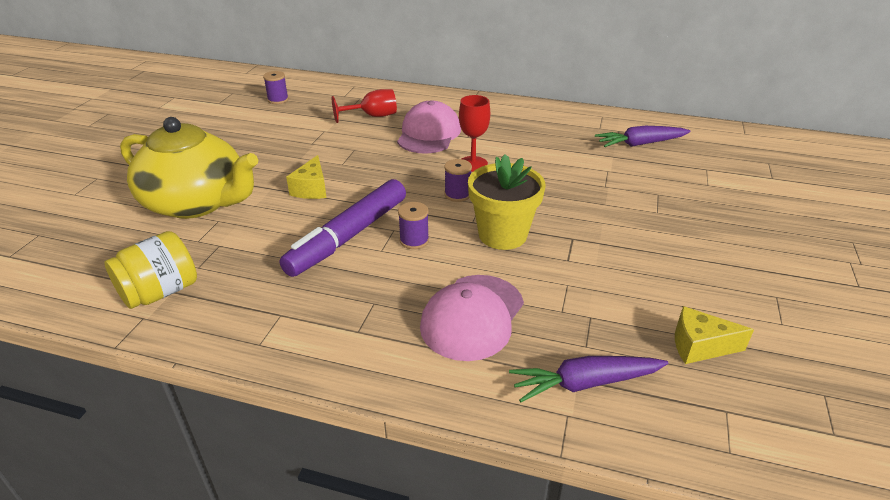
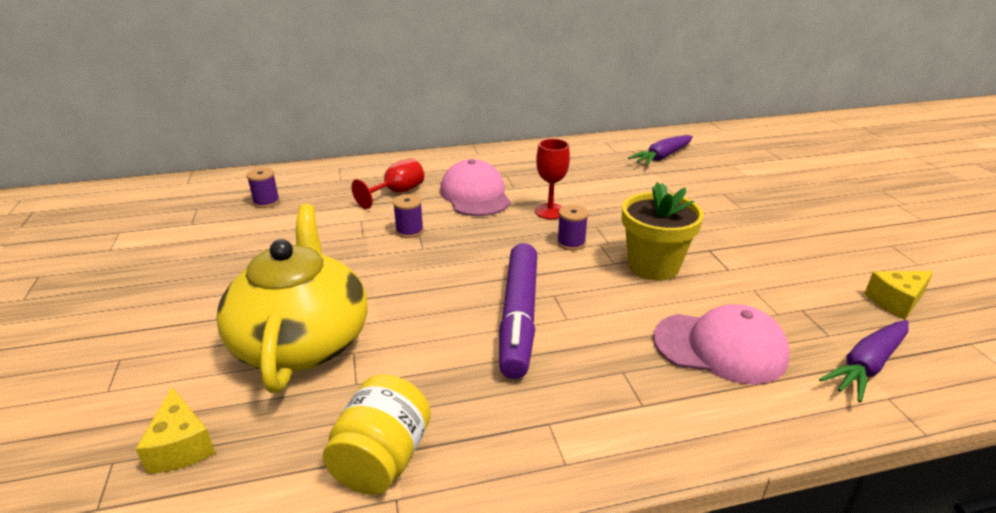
camera: 30 degrees left, 5 degrees down
(197, 203) = (302, 341): yellow teapot -> yellow teapot turned 90 degrees counterclockwise
(311, 189) = (421, 283): yellow cheese -> yellow cheese (181, 446)
(414, 240) = (585, 298): purple spool -> purple spool (409, 231)
(472, 317) = (720, 347): pink cap -> pink cap turned 75 degrees counterclockwise

